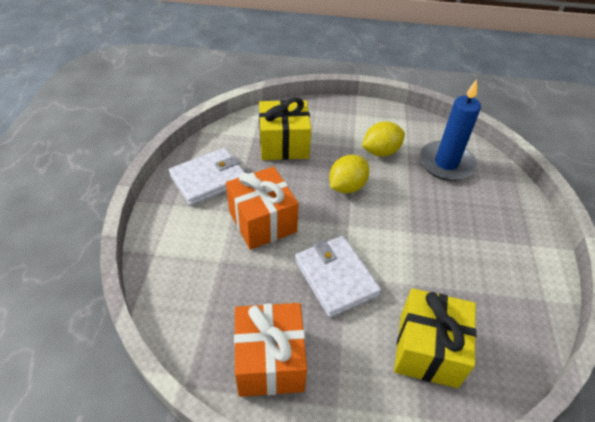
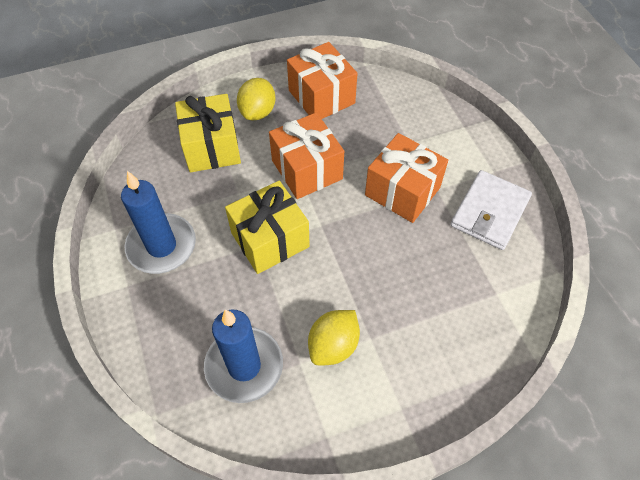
camera: 155 degrees right, 10 degrees up
(284, 144) = (453, 298): yellow gift -> yellow gift (270, 240)
(336, 277) = (307, 170): white wallet -> orange gift
(347, 186) = (346, 270): yellow lemon -> yellow lemon (258, 112)
(498, 264) = (161, 246): none -> blue candle

